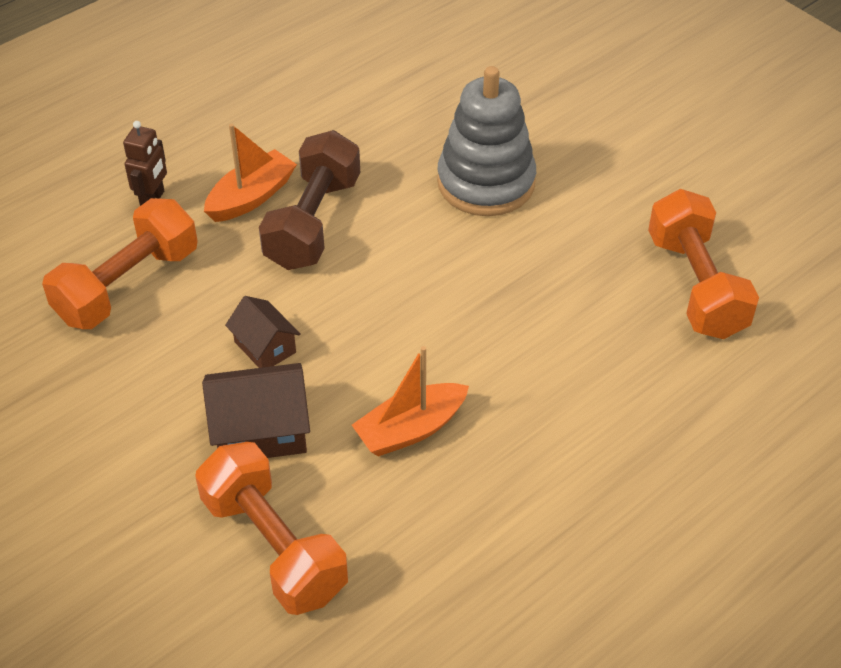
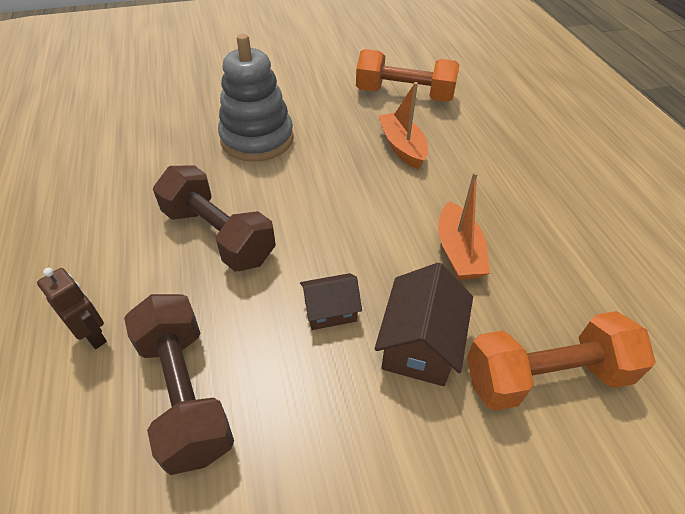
camera: 65 degrees left, 0 degrees up
(127, 285) = (185, 393): orange dumbbell -> brown dumbbell
(251, 197) = (157, 263): orange boat -> orange boat (402, 147)

